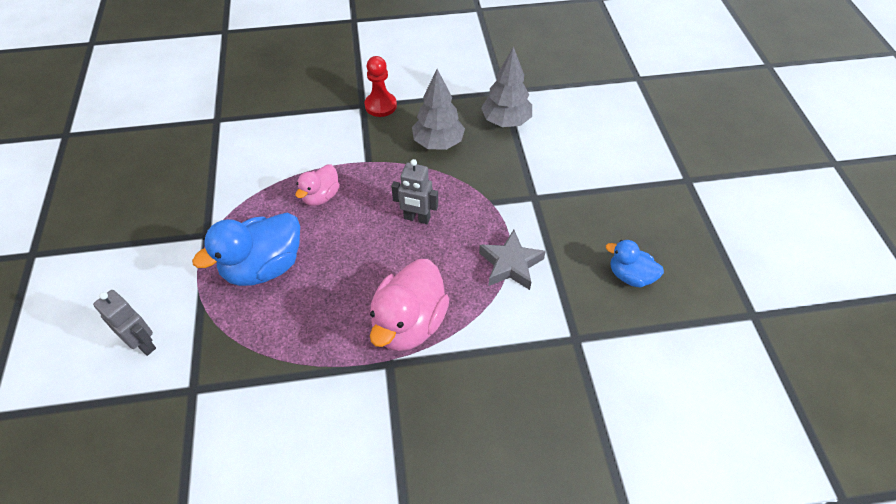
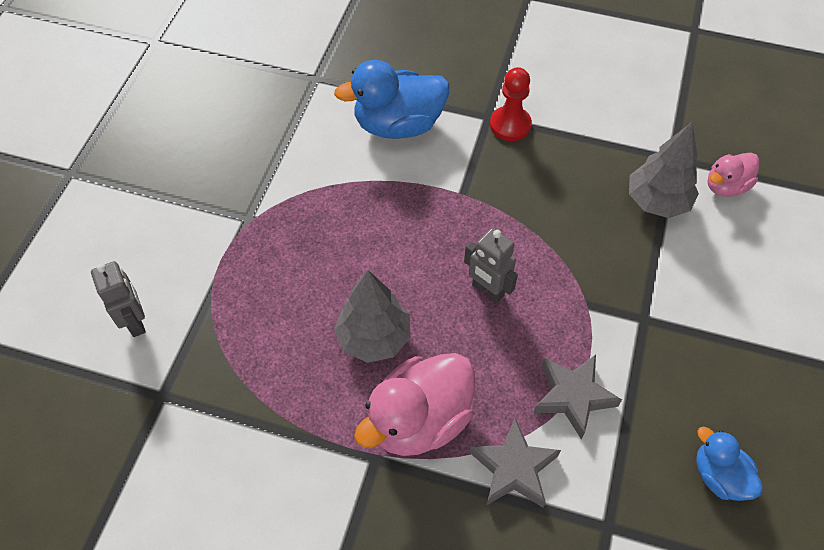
camera: 25 degrees right, 5 degrees up
(263, 267) = (291, 282): blue duck -> blue duck (398, 125)
(321, 196) = (389, 219): pink duck -> pink duck (726, 186)
(438, 143) = (557, 201): grey tree -> grey tree (374, 338)
(492, 328) = (513, 468): none -> grey star

